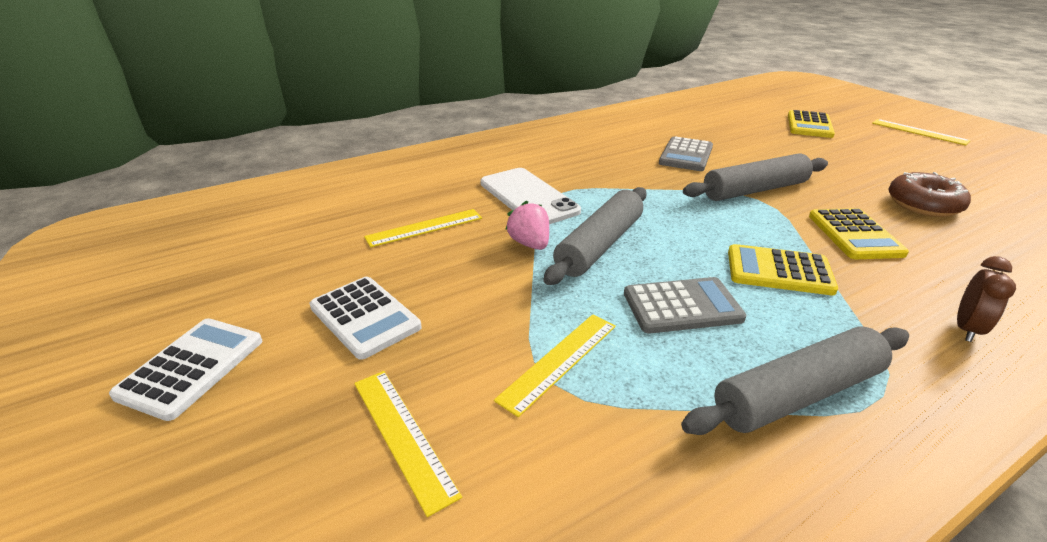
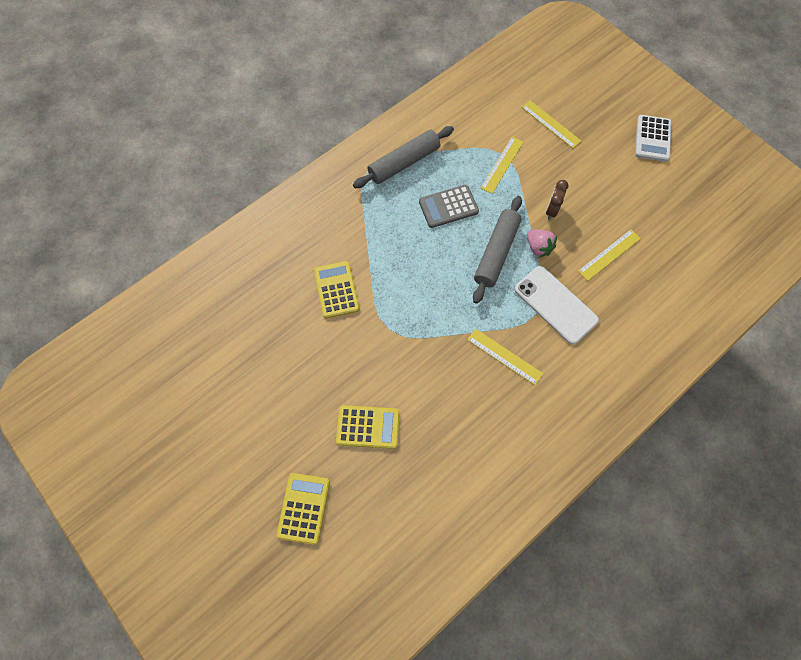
camera: 170 degrees right, 35 degrees up
(365, 317) = (599, 176): white calculator -> none
(686, 155) = (438, 403): grey calculator -> none
(755, 190) = (389, 343): grey rolling pin -> none
(779, 271) = (393, 244): yellow calculator -> yellow calculator (368, 427)
(919, 132) = (194, 507): yellow ruler -> yellow ruler (504, 356)
(923, 205) = (271, 339): brown donut -> none
(966, 329) = (314, 212): brown clock -> brown clock (551, 210)

